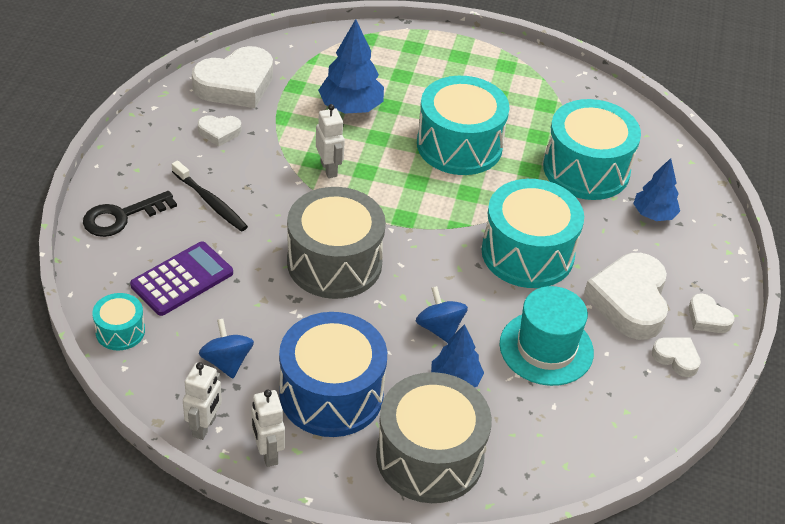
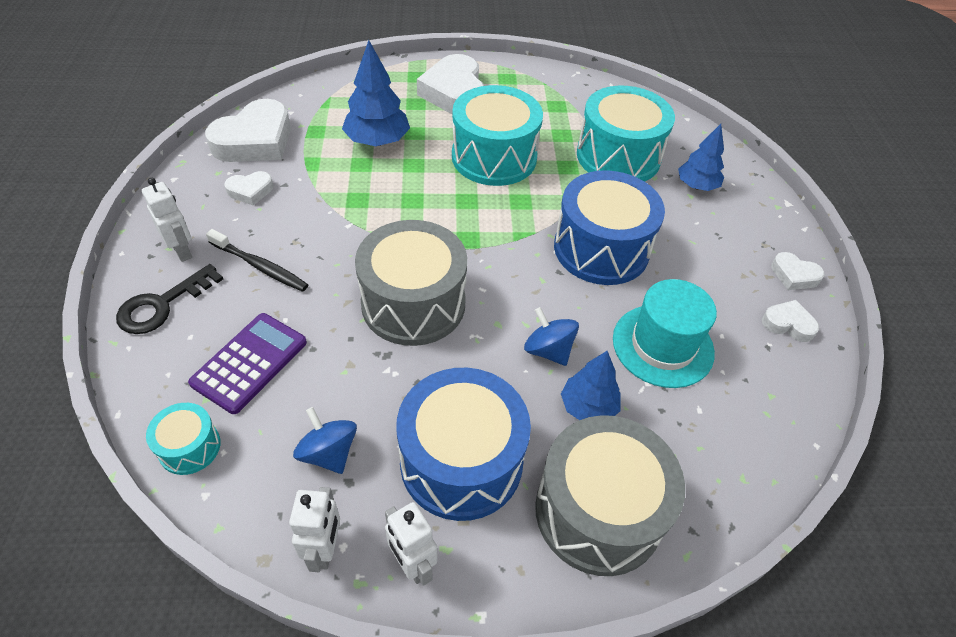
camera: 15 degrees left, 5 degrees up
(329, 169) = (375, 205): white robot -> white robot (182, 251)
(527, 253) = (601, 249): turquoise drum -> blue drum
(629, 301) = (717, 275): white heart -> white heart (454, 93)

